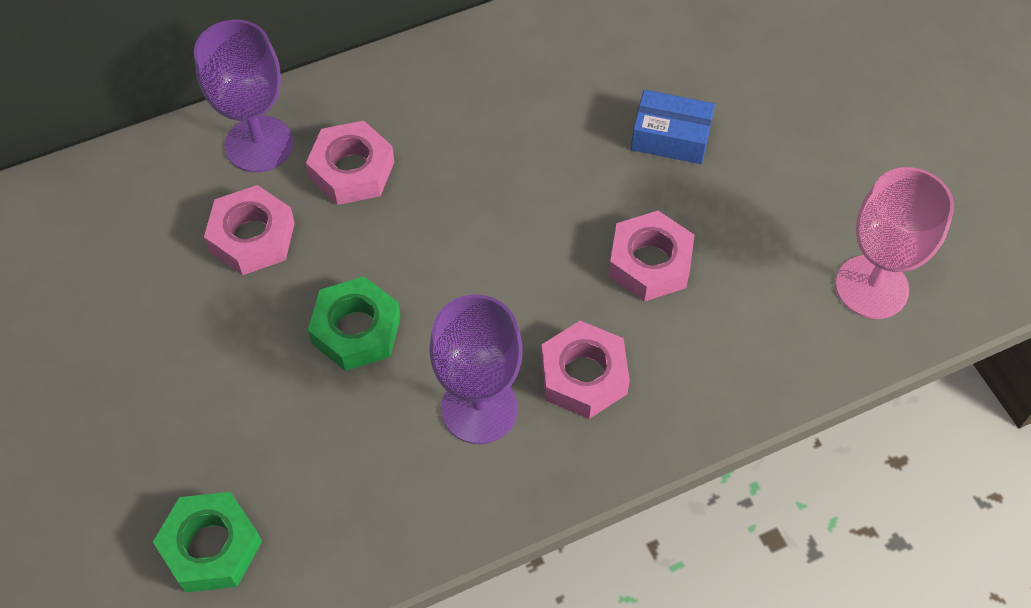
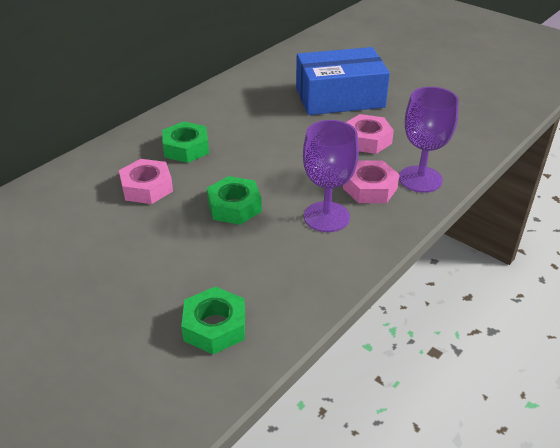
camera: 25 degrees left, 20 degrees down
(259, 144) = (126, 152): purple goblet -> purple goblet (420, 179)
(352, 170) = (186, 148): pink nut -> green nut
(670, 137) = (339, 97): blue box -> blue box, size x2.05
(871, 287) = (474, 120): pink goblet -> none

